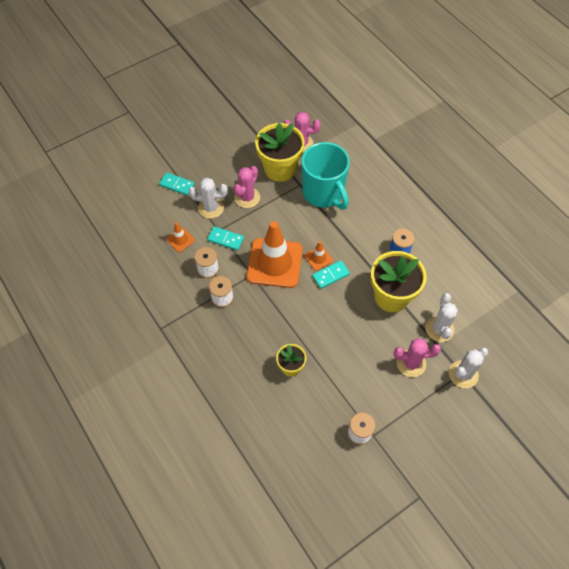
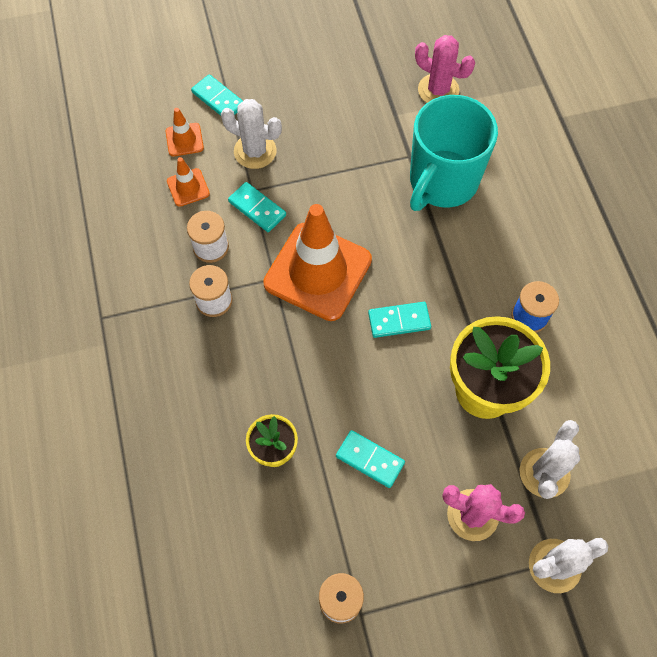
camera: 20 degrees right, 5 degrees up
(247, 197) = (317, 152): pink cactus -> none
(280, 169) = (388, 121): yellow flower pot -> none
(318, 258) = (390, 286): orange traffic cone -> orange traffic cone (184, 140)
(323, 193) = (442, 182): turquoise mug -> turquoise mug turned 45 degrees clockwise
(345, 354) = (370, 459): none -> turquoise domino

